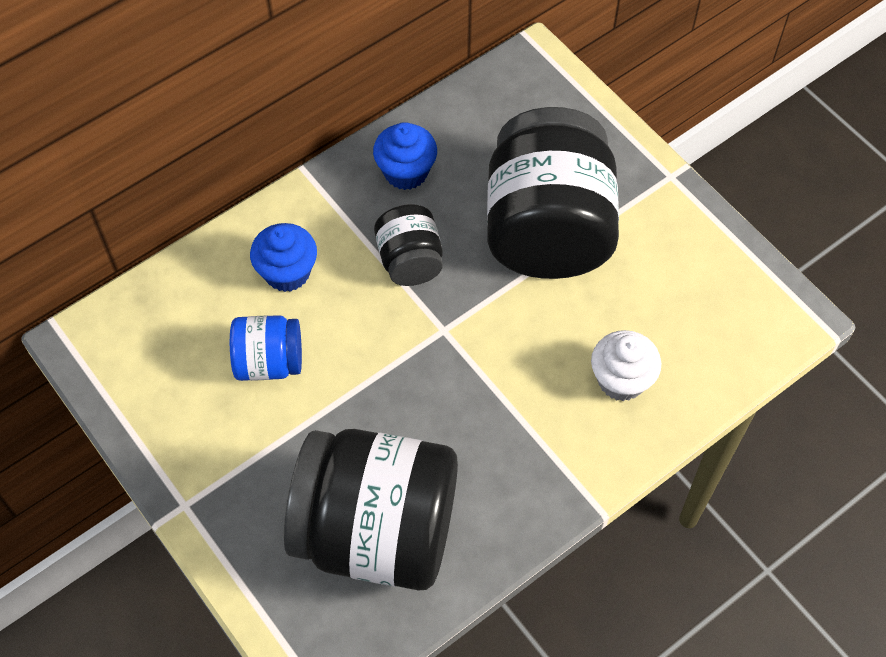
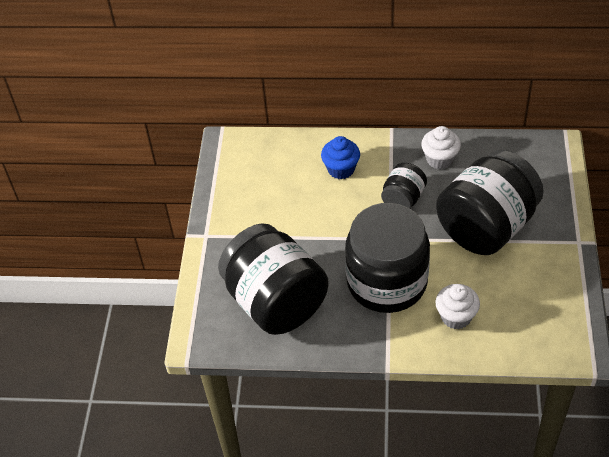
camera: 45 degrees right, 10 degrees down
(269, 362) = (296, 201): blue jar -> none
(406, 172) = (439, 159): blue cupcake -> white cupcake
(495, 394) = (386, 282): none -> black jar

